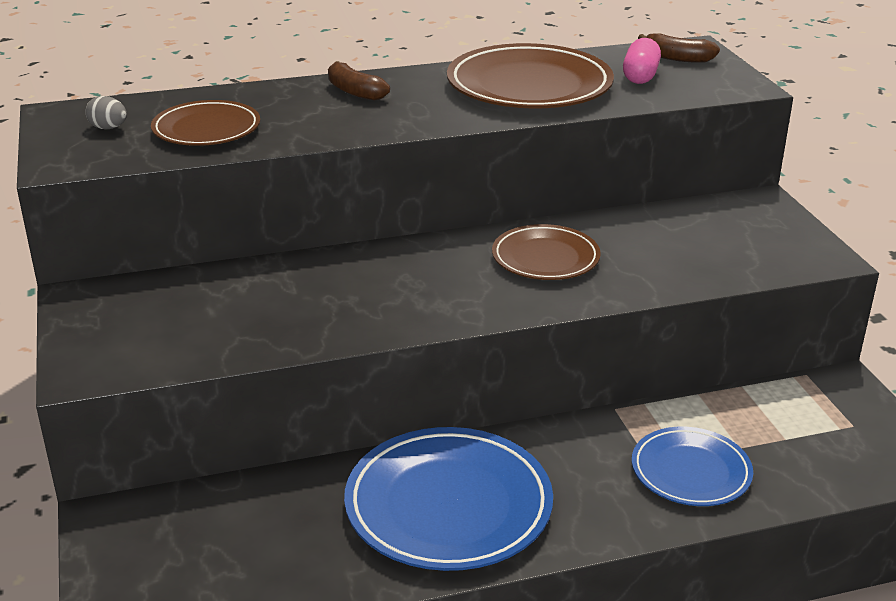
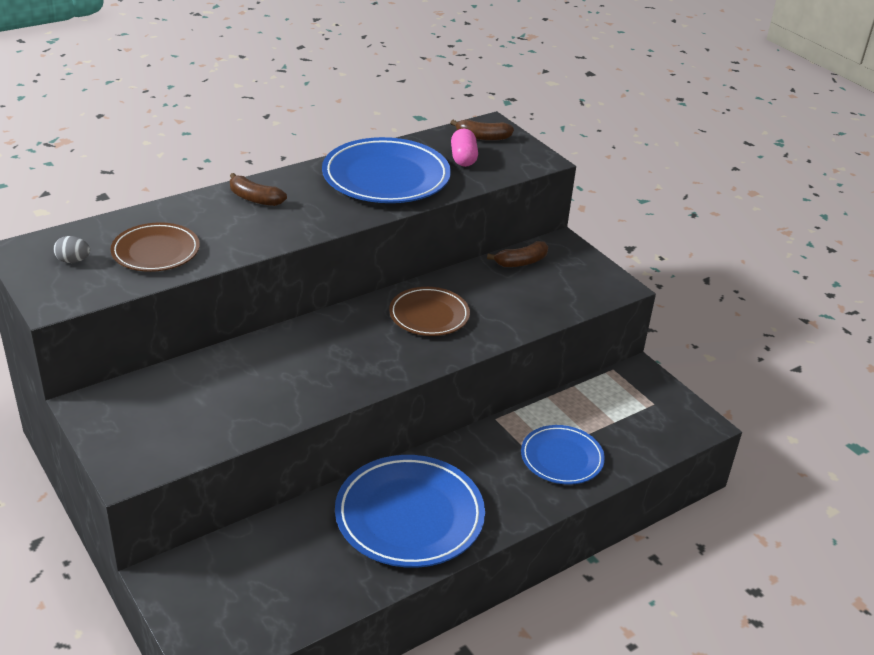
camera: 20 degrees left, 5 degrees up
(529, 86) = (386, 177): brown plate -> blue plate
(697, 215) = (521, 262): none -> brown banana

